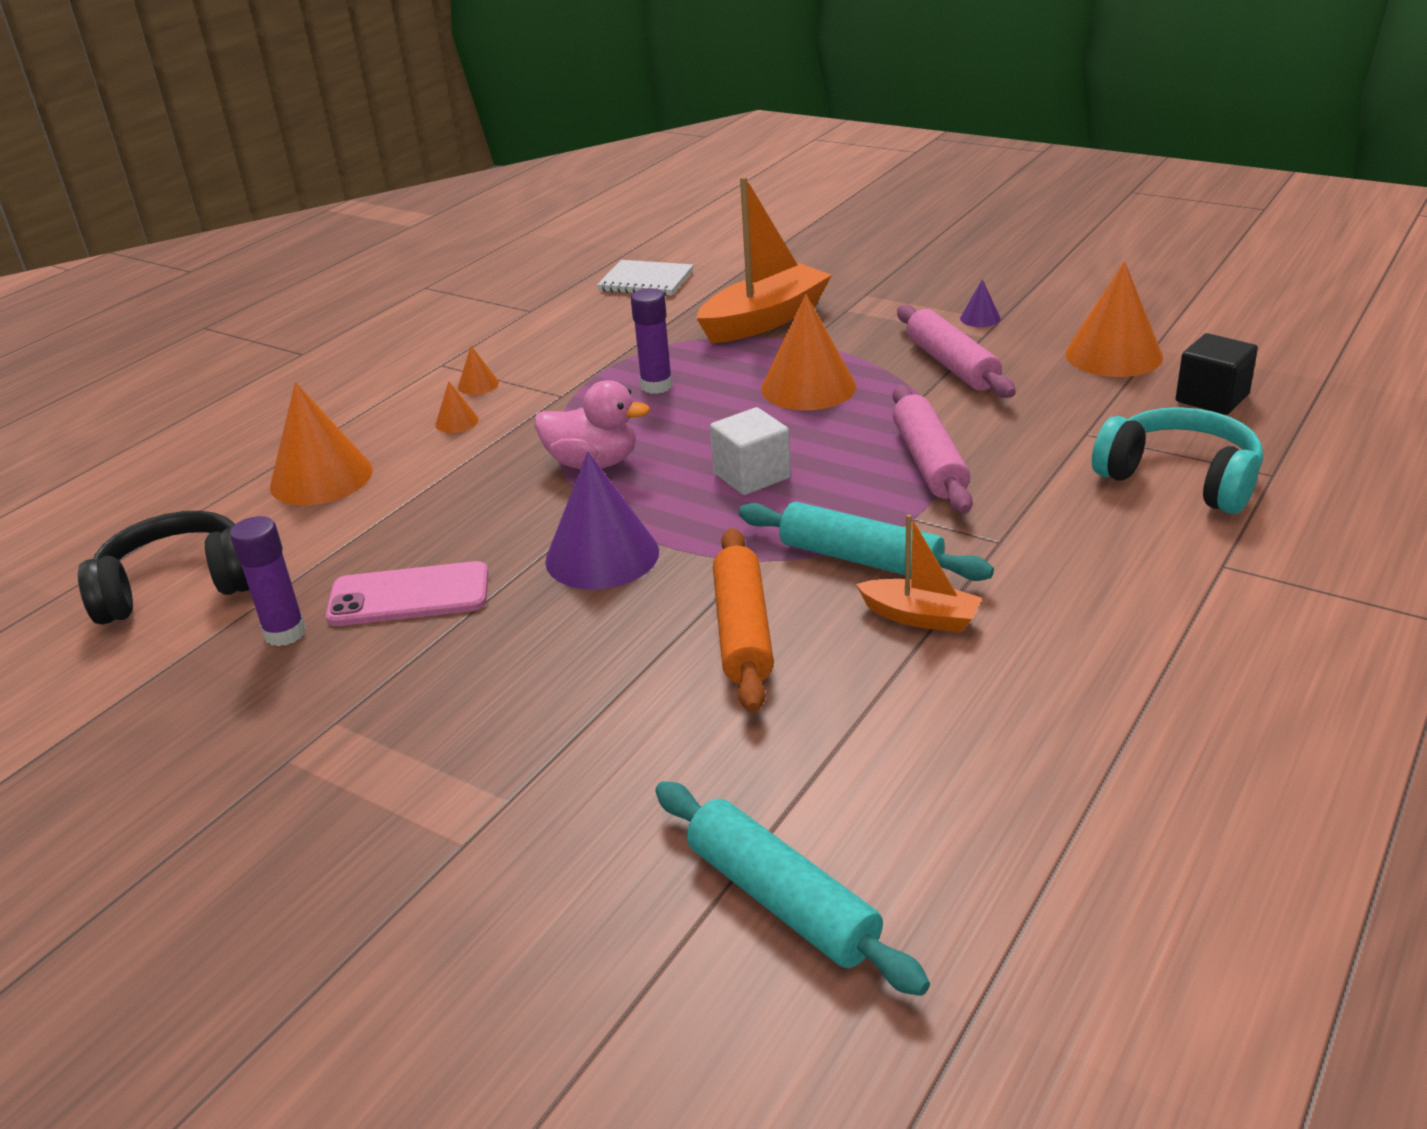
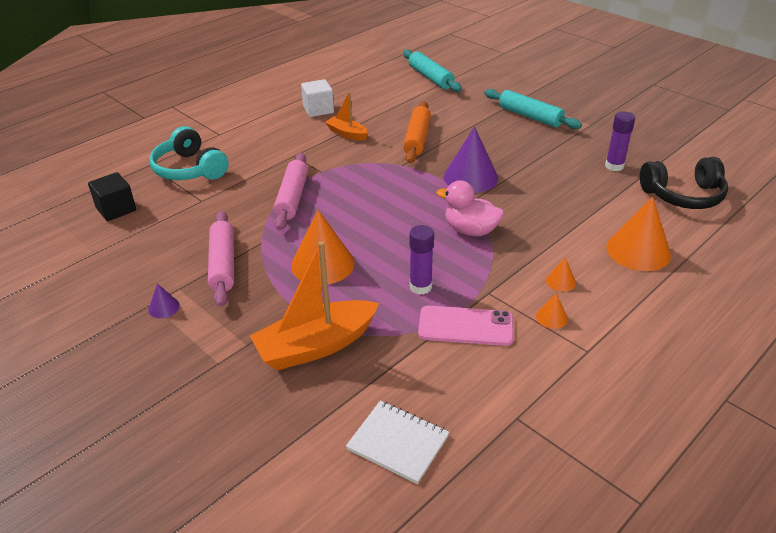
camera: 170 degrees left, 5 degrees up
(409, 596) = (561, 173): pink phone -> pink phone (465, 326)
(751, 475) = (385, 206): white cube -> white cube (318, 109)
(860, 559) = (356, 158): turquoise rolling pin -> turquoise rolling pin (530, 116)
(1113, 355) = (124, 251): orange cone -> none

